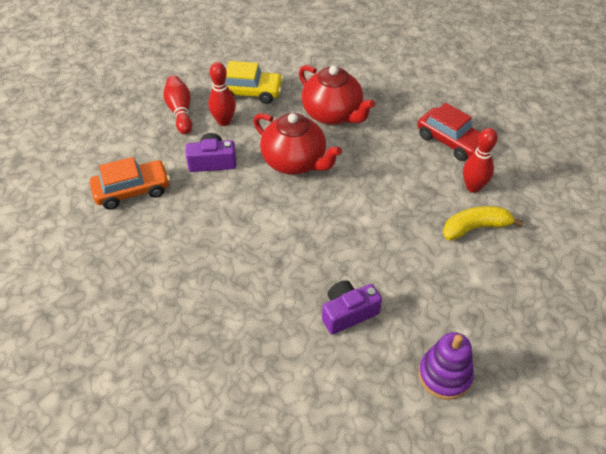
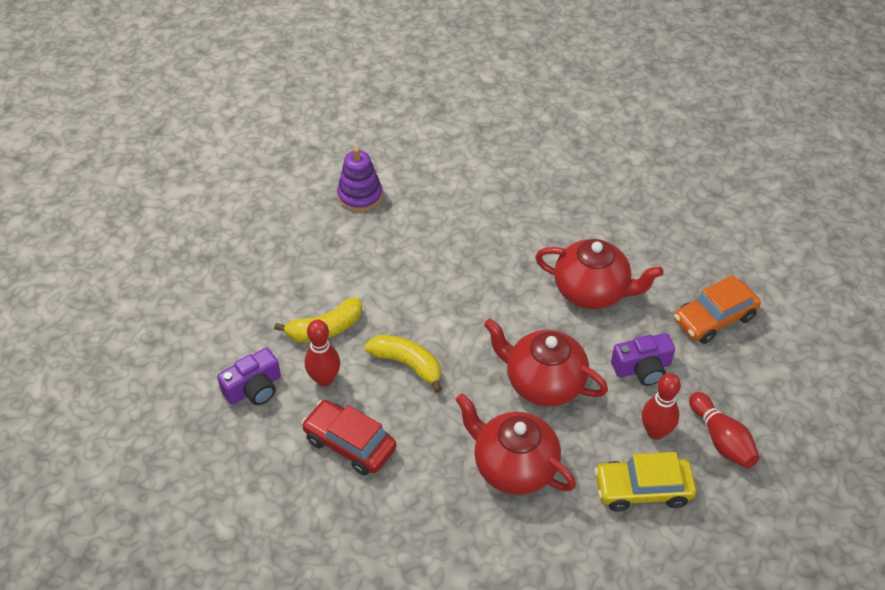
camera: 170 degrees right, 0 degrees up
(226, 228) = (592, 291): none -> red teapot
(348, 313) = (448, 230): purple camera -> purple camera (254, 388)
(403, 189) = (407, 364): none -> yellow banana

